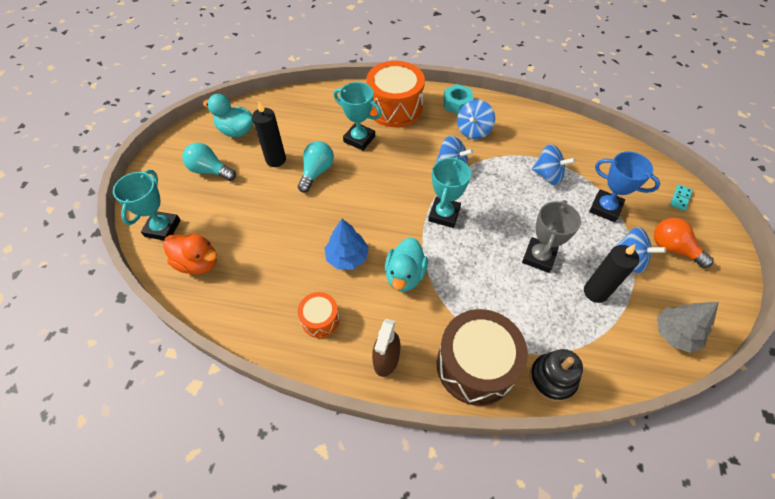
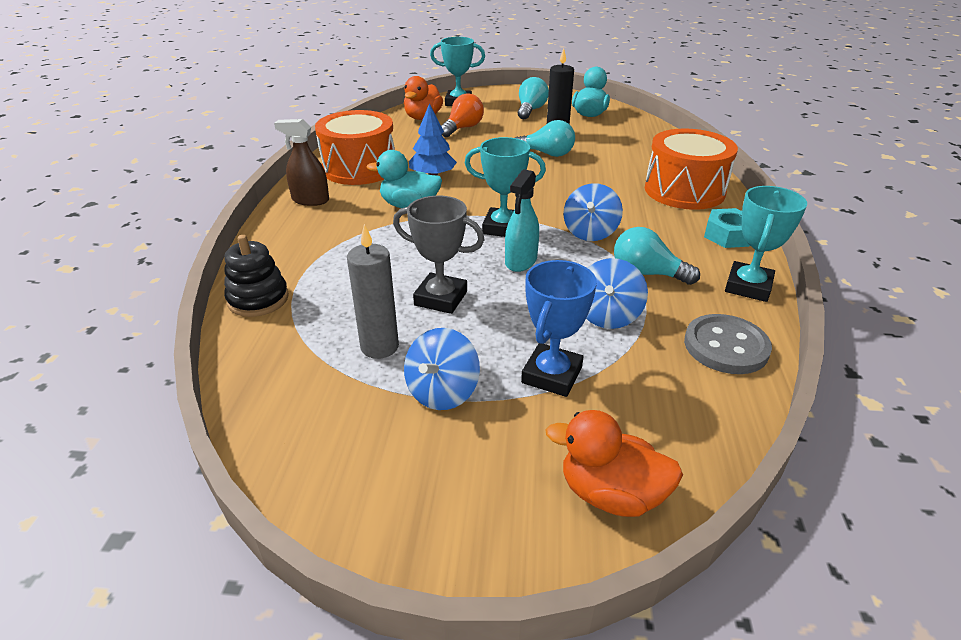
camera: 85 degrees right, 20 degrees down
(320, 319) = (359, 168): orange drum -> orange drum, size x1.95
(359, 139) = (611, 172): turquoise trophy -> turquoise trophy (748, 286)
(473, 131) = (674, 249): blue spinning top -> none
(475, 365) = (290, 248): brown drum -> none
(490, 209) = (521, 261): none -> turquoise spray bottle
(502, 149) = (647, 274): none -> turquoise light bulb
(569, 134) = (726, 346): none -> grey button
(595, 292) = (379, 347): black candle -> grey candle
(673, 248) = (471, 456): orange light bulb -> orange light bulb (463, 128)
(675, 333) = (295, 427): grey tree -> none
(680, 198) = (611, 494): turquoise domino -> orange duck

